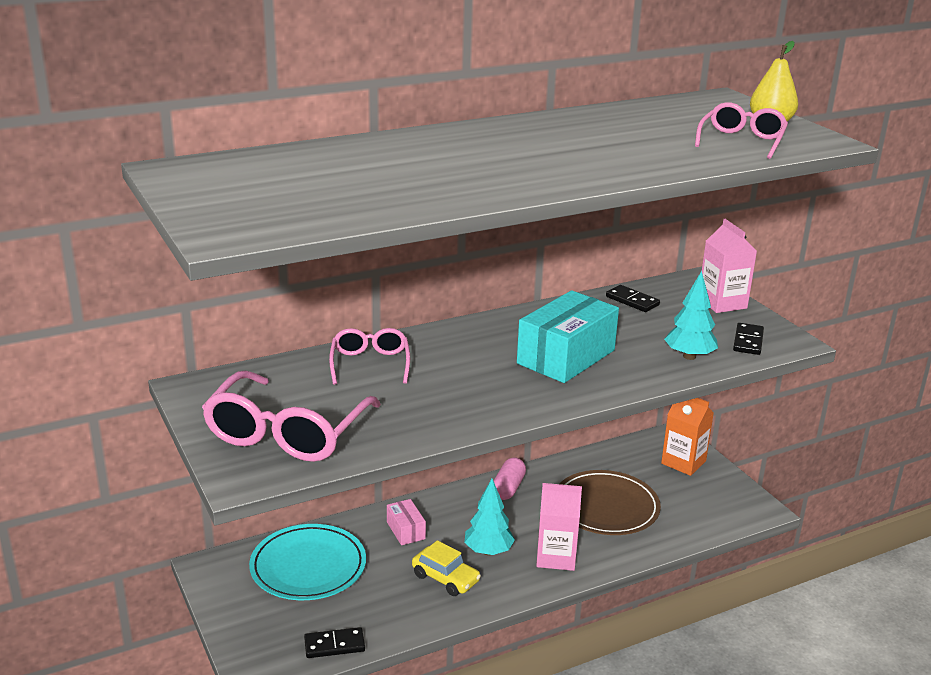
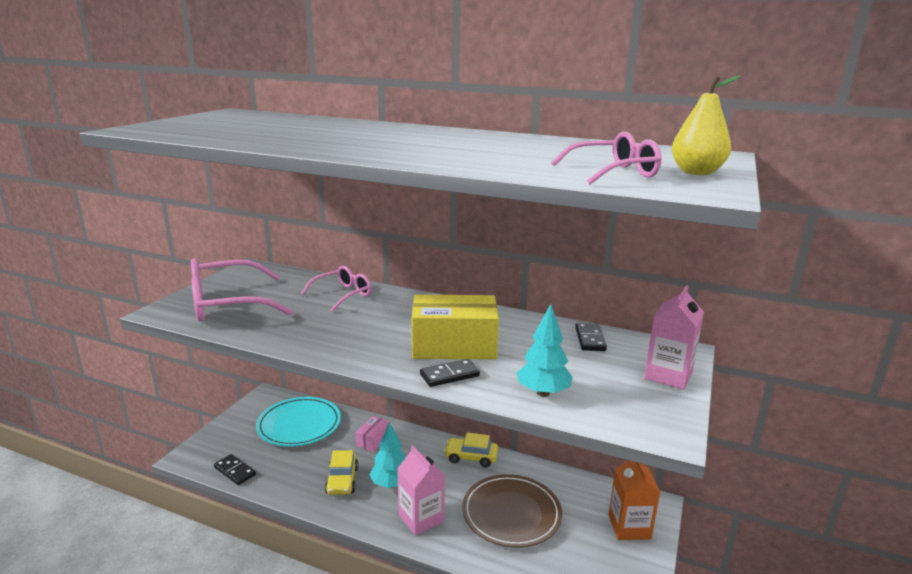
camera: 50 degrees right, 5 degrees down
(508, 488) = (471, 457): pink capsule -> yellow car
(566, 357) = (454, 346): turquoise box -> yellow box
(748, 341) = (623, 411): black domino -> black domino (449, 375)

